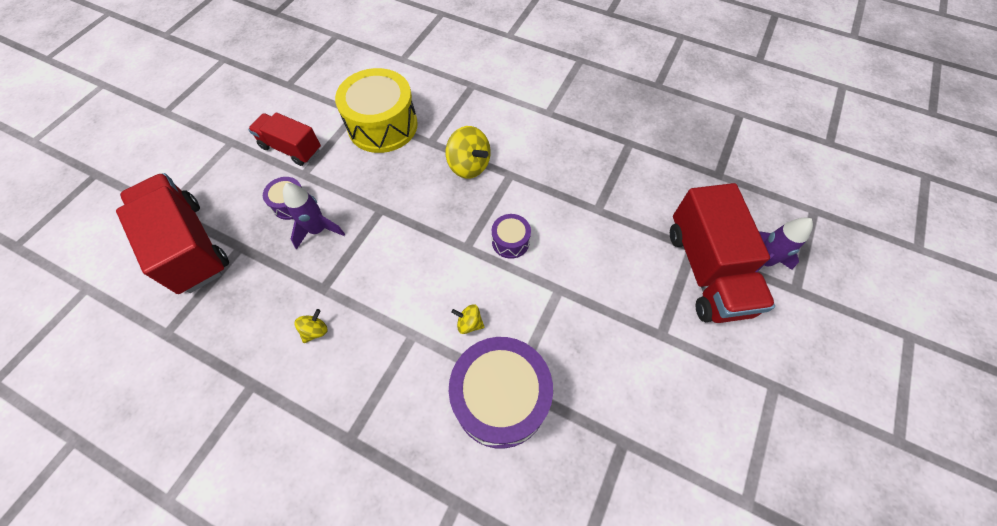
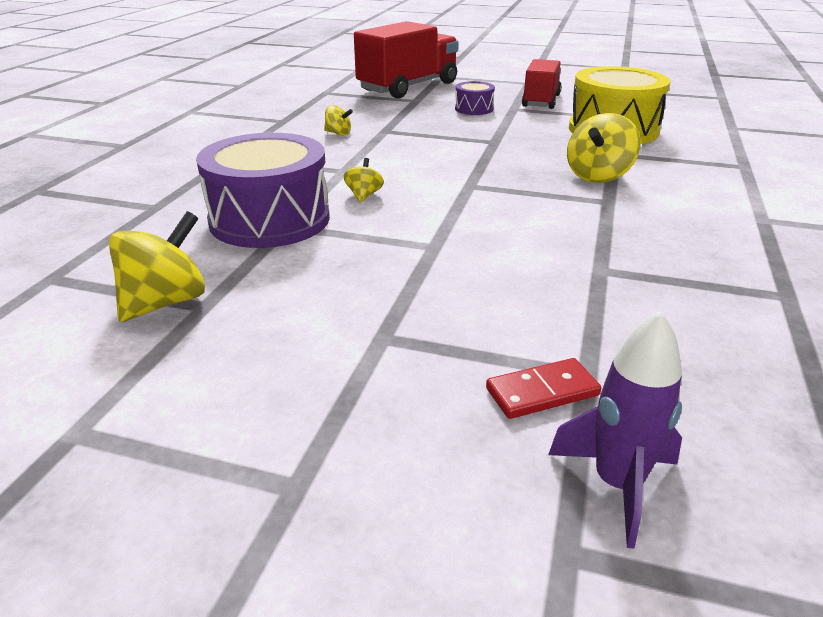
camera: 80 degrees right, 30 degrees down
(318, 230) = (450, 121): purple rocket -> none
(510, 241) = (494, 209): purple drum -> none
(618, 469) = (165, 302): none -> yellow spinning top
(706, 270) = (542, 392): red truck -> red domino

